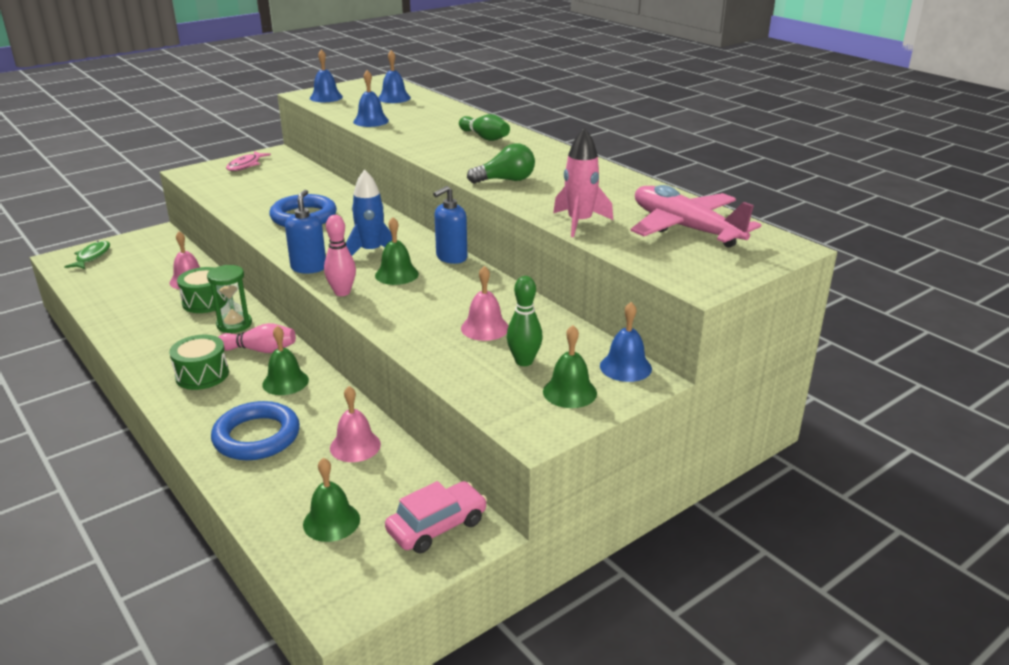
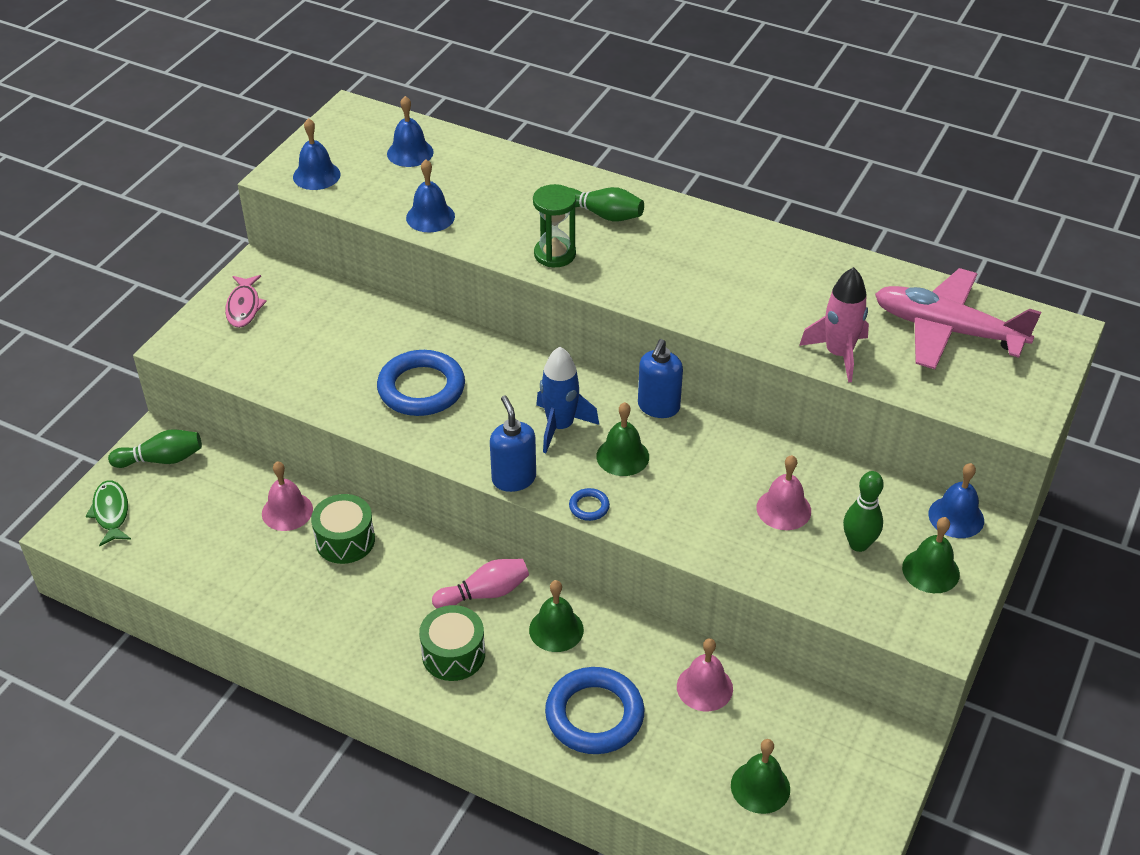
camera: 25 degrees left, 15 degrees up
(149, 242) = (161, 459): none -> green bowling pin
(234, 324) = (416, 564): green hourglass -> green hourglass (555, 254)
(342, 292) = (589, 507): pink bowling pin -> blue ring
(437, 526) = (859, 752): pink car -> none
(506, 180) = (700, 298): green light bulb -> none

